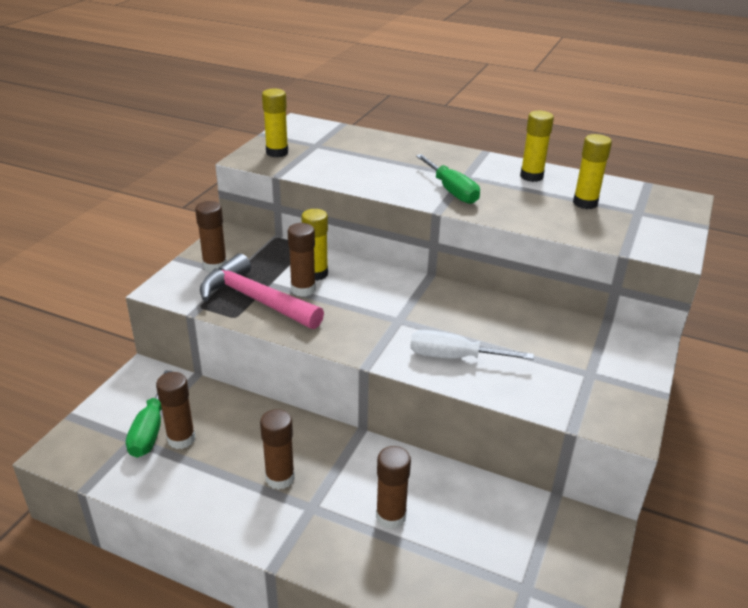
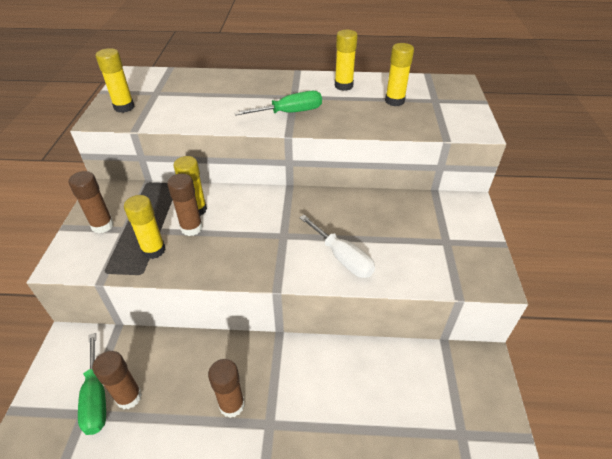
camera: 20 degrees left, 10 degrees up
(255, 299) = (154, 250): pink hammer -> yellow glue stick
(391, 516) = (336, 408): brown glue stick -> none
(451, 191) = (290, 112): green screwdriver -> green screwdriver turned 60 degrees counterclockwise
(454, 357) = (342, 258): white screwdriver -> white screwdriver turned 120 degrees counterclockwise

